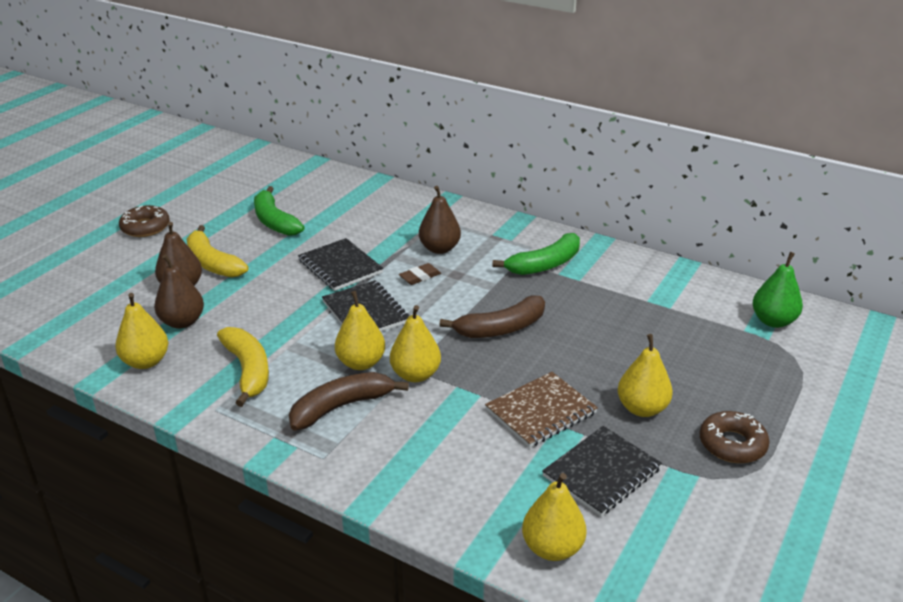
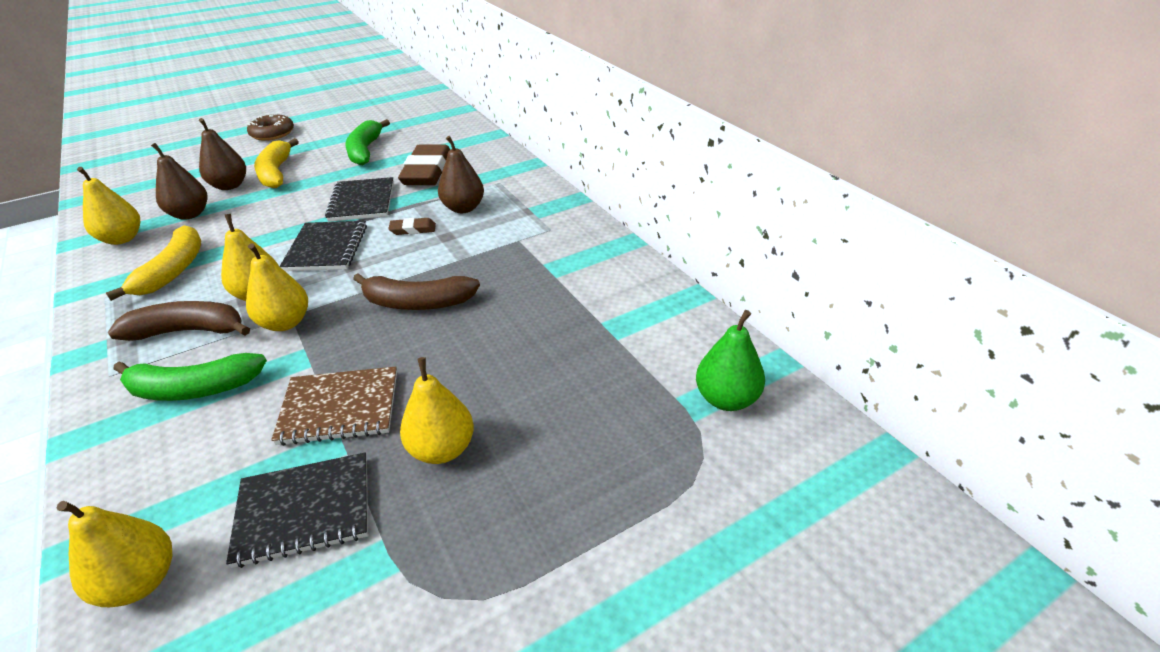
camera: 30 degrees right, 5 degrees up
(363, 226) = (427, 171): none -> brown eraser
(545, 264) = (540, 251): green banana -> green banana (194, 389)
(732, 444) = (487, 545): brown donut -> none

